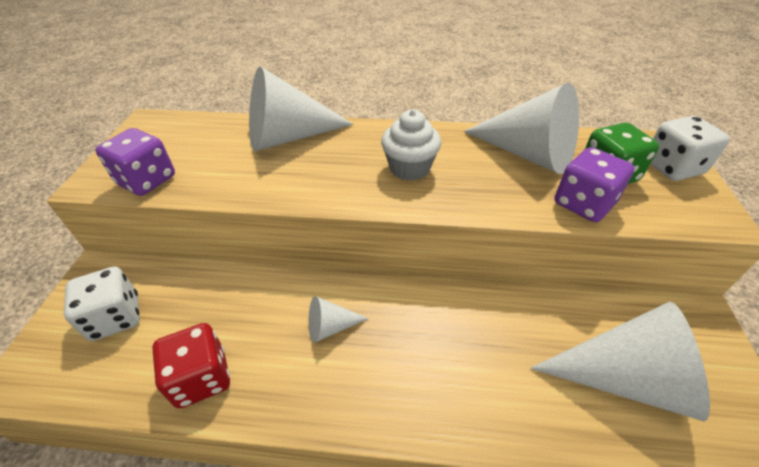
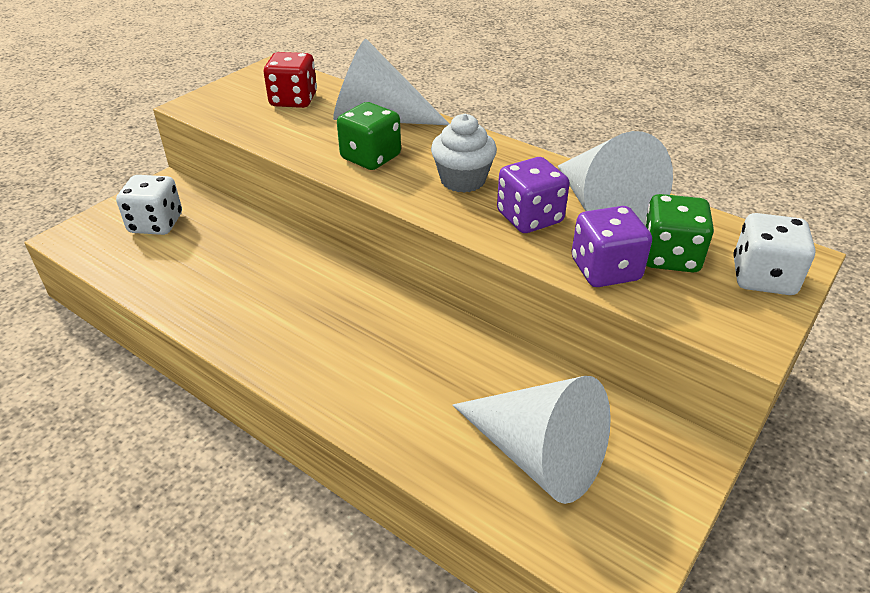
camera: 30 degrees right, 5 degrees down
(147, 180) = (232, 117): purple dice -> purple dice (529, 218)
(202, 378) = (184, 289): red dice -> red dice (293, 100)
(316, 175) = (370, 157): none -> green dice
(330, 327) = (308, 298): white cone -> none

